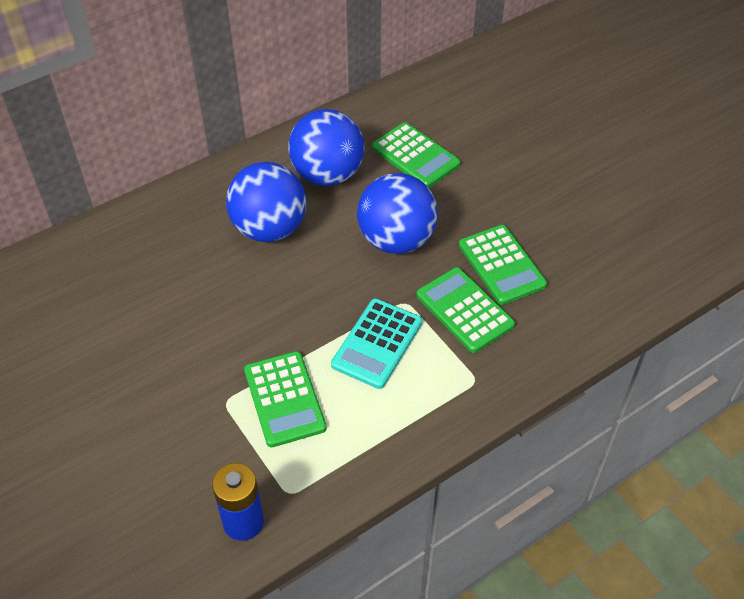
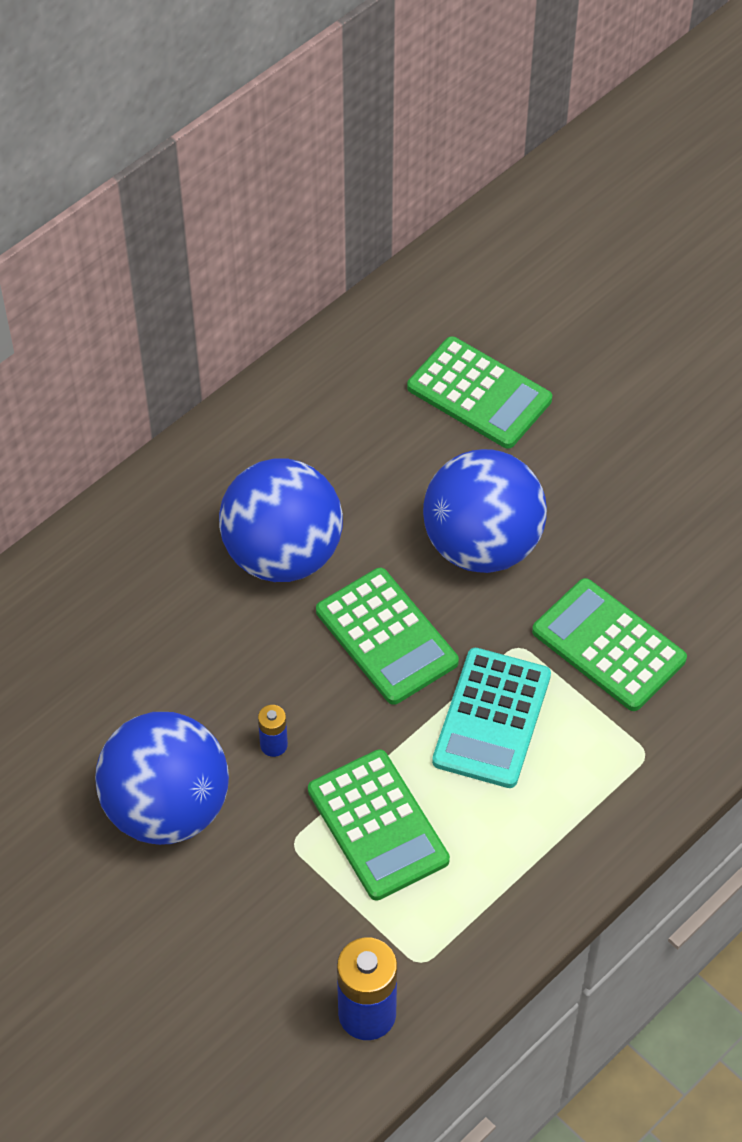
camera: 10 degrees left, 5 degrees up
(231, 339) = (273, 745): none -> blue battery
(327, 174) = (349, 446): blue ball -> blue ball (167, 808)
(501, 265) = (648, 563): green calculator -> green calculator (386, 637)

